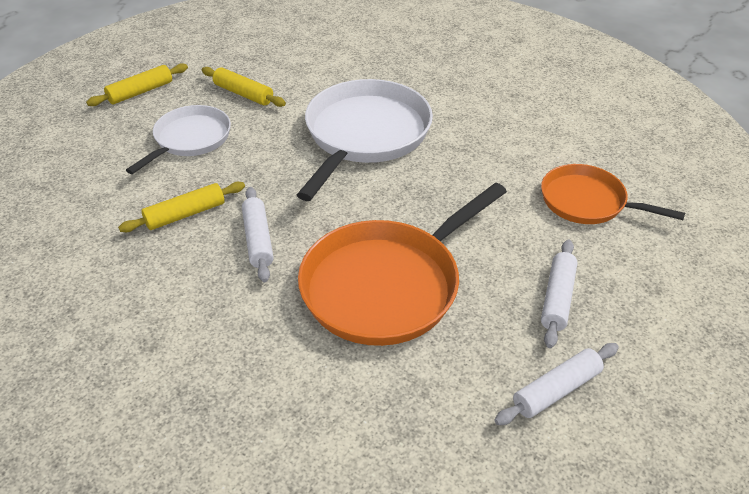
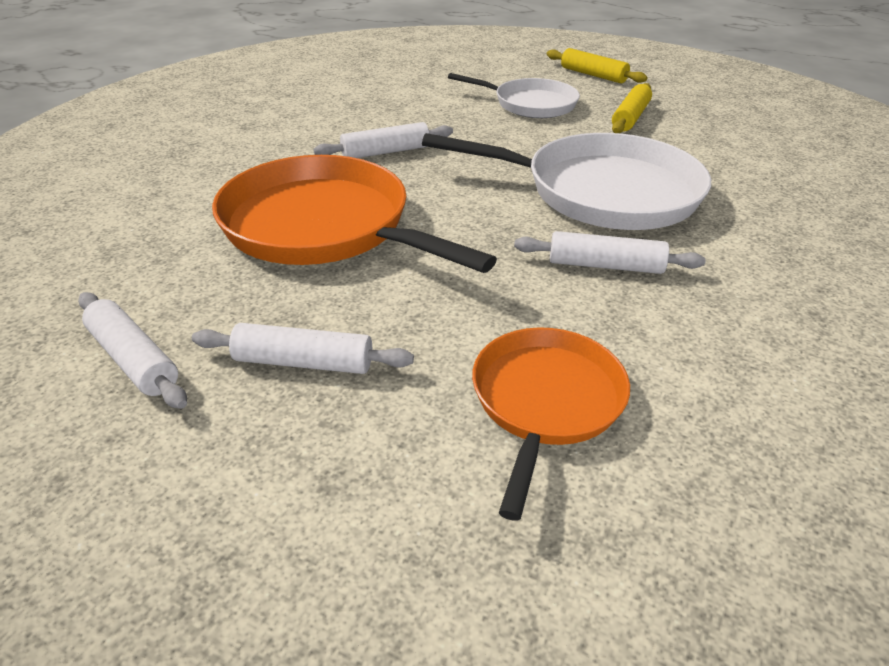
camera: 80 degrees right, 5 degrees down
(185, 214) = (414, 117): yellow rolling pin -> none
(460, 154) = (605, 265): none -> white rolling pin

